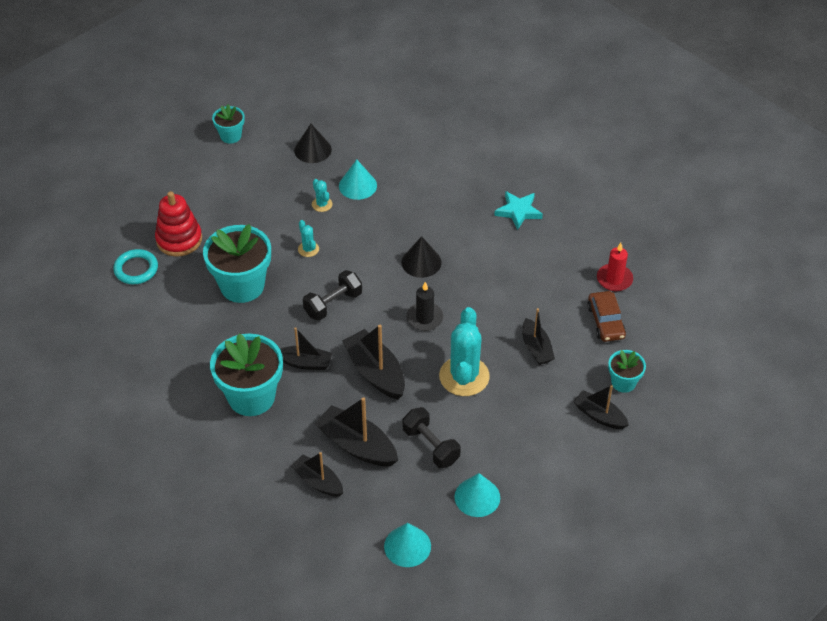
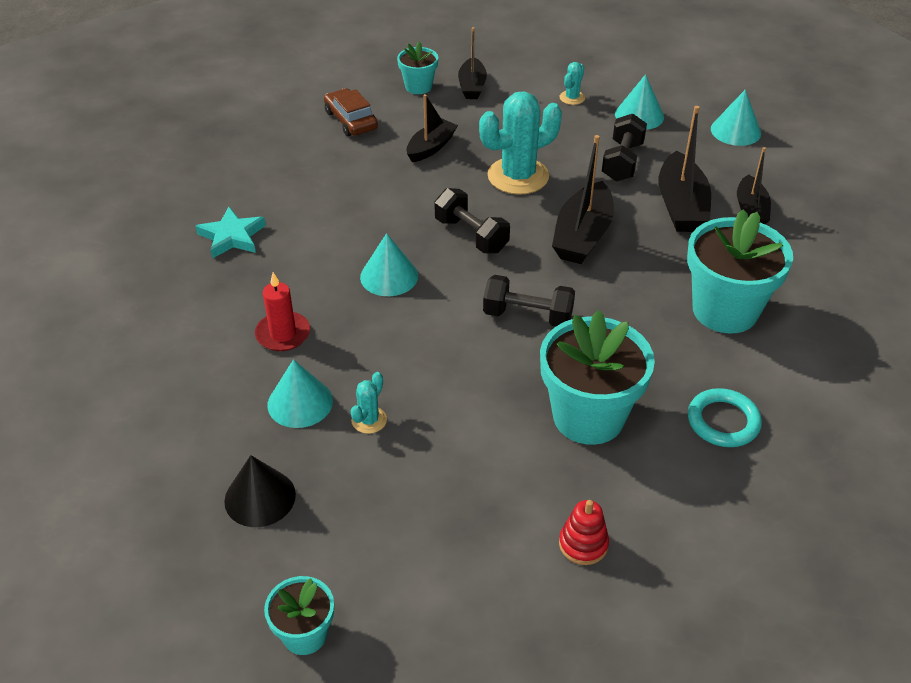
camera: 125 degrees left, 5 degrees down
(136, 269) = (685, 558): turquoise ring -> turquoise ring (723, 421)
(179, 239) = (583, 544): red stacking toy -> red stacking toy, size x0.58
(305, 363) = (633, 293): black boat -> none
(308, 249) = (463, 387): turquoise cactus -> turquoise cactus (572, 98)
(421, 262) = (389, 276): black cone -> turquoise cone
(424, 318) = (471, 235): black candle -> black dumbbell
(605, 321) = (351, 120): brown car -> brown car turned 75 degrees counterclockwise
(614, 279) = (284, 134): red candle -> red candle (283, 334)

